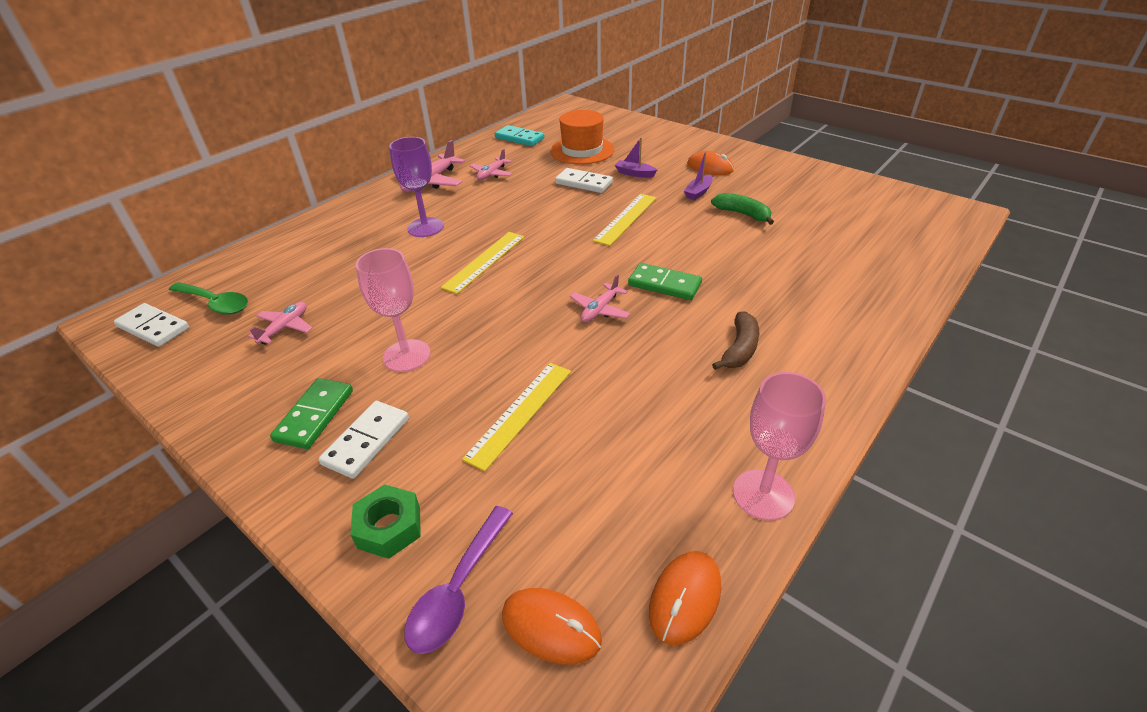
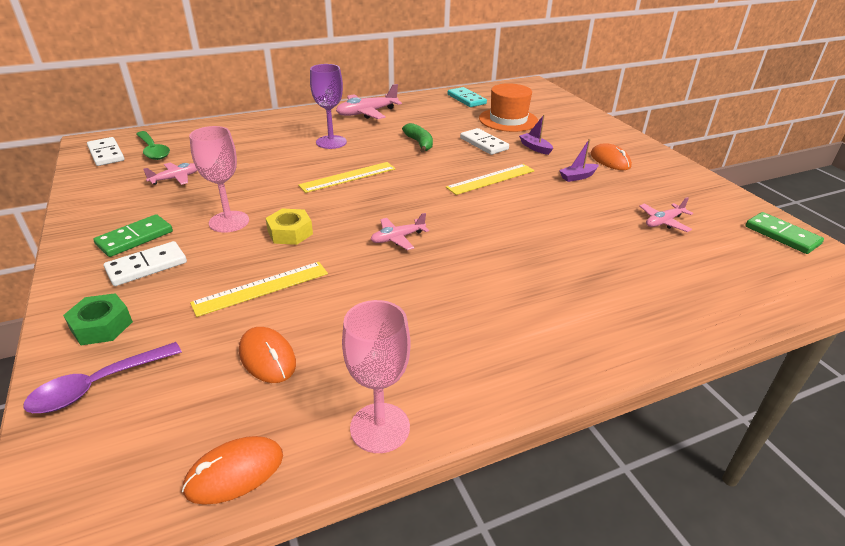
camera: 25 degrees right, 5 degrees down
(487, 343) = (290, 233): none -> yellow nut
(492, 174) = (418, 119): pink plane -> pink plane (663, 222)
(551, 627) = (125, 441): orange mouse -> orange mouse (267, 357)
(664, 284) = (471, 237): green domino -> green domino (782, 235)
(739, 349) = (482, 308): brown banana -> none
(742, 214) = (601, 205): green banana -> green banana (419, 143)

